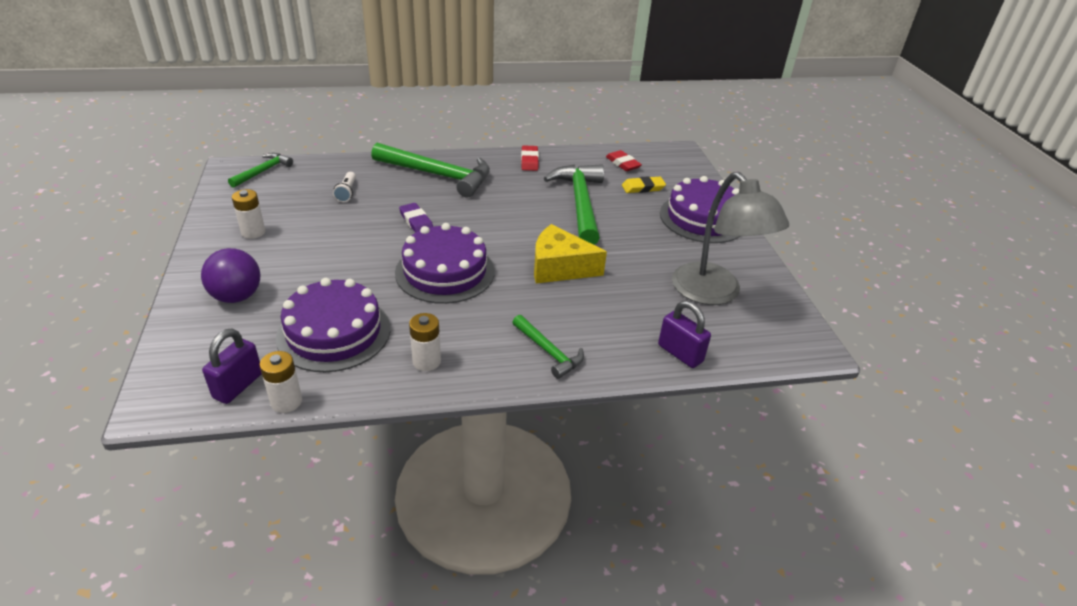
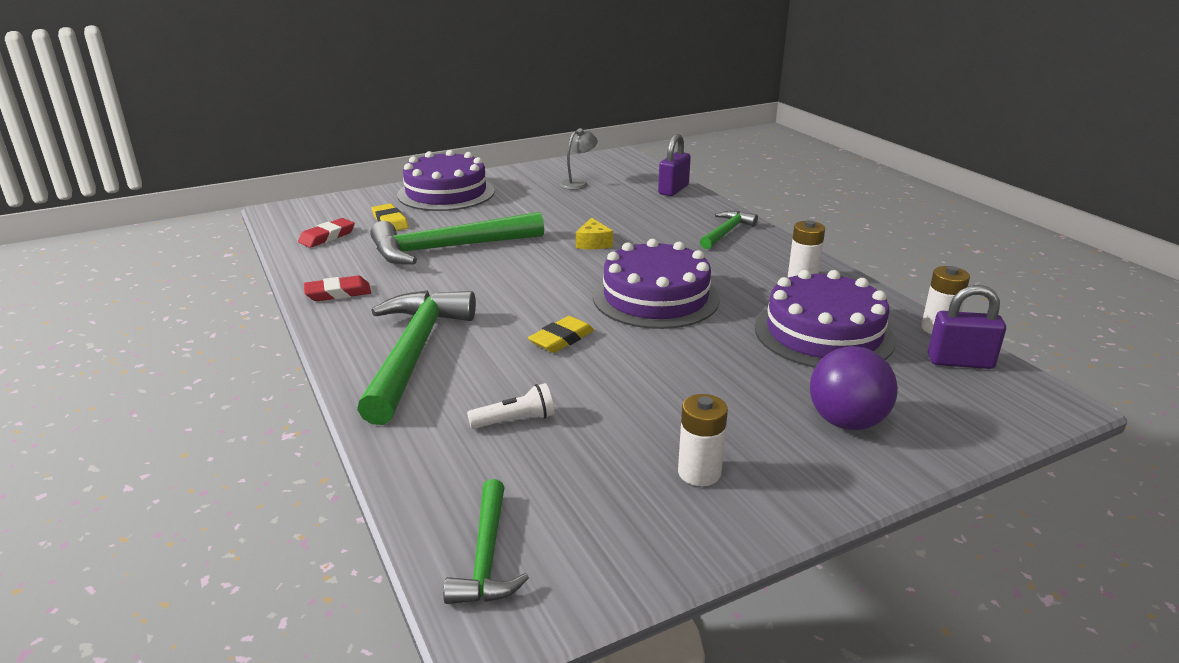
camera: 105 degrees left, 10 degrees down
(263, 171) = (487, 556): green hammer -> green hammer turned 105 degrees counterclockwise
(416, 221) = (561, 339): purple eraser -> yellow eraser
(559, 267) = (593, 243): yellow cheese -> yellow cheese, size x0.51
(714, 293) = (578, 183): grey lamp -> grey lamp, size x0.44

